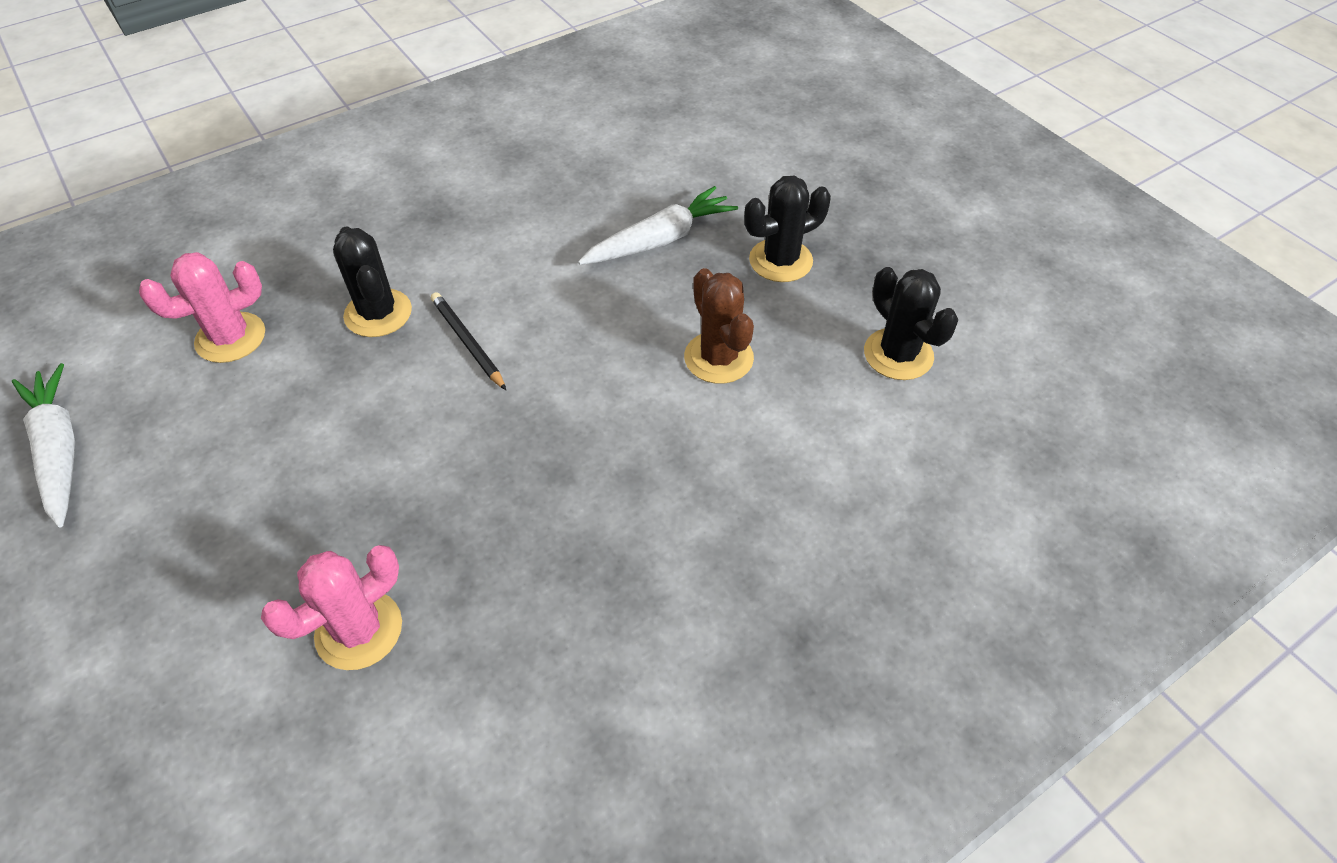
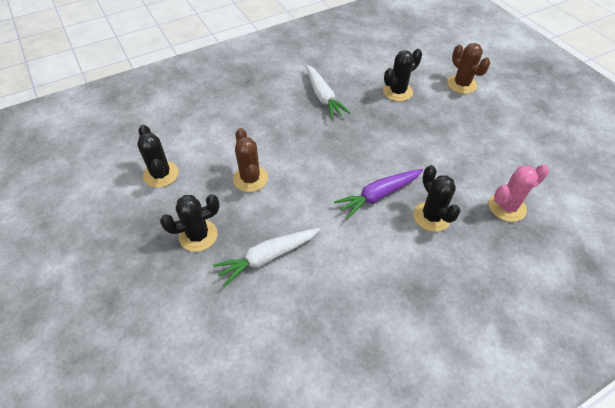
camera: 175 degrees left, 0 degrees up
(59, 450) = (553, 156): white carrot -> white carrot (323, 97)
(153, 678) = (461, 84): none -> brown cactus
(359, 630) = (397, 92): pink cactus -> black cactus
(467, 342) = (378, 196): black pencil -> purple carrot

